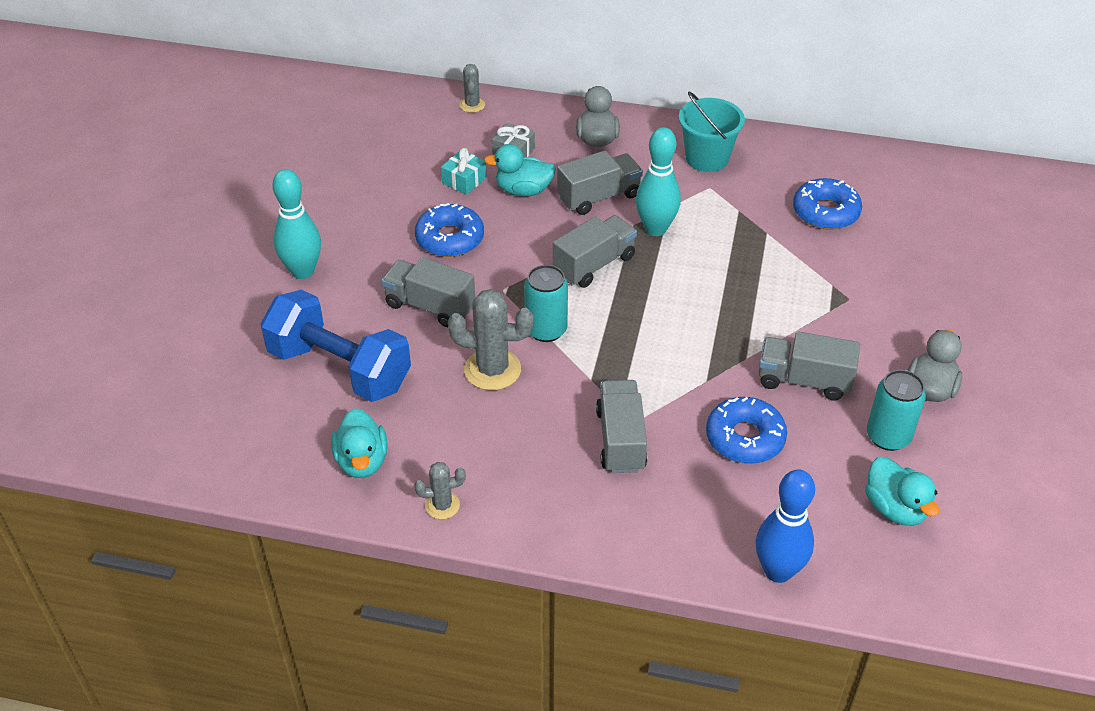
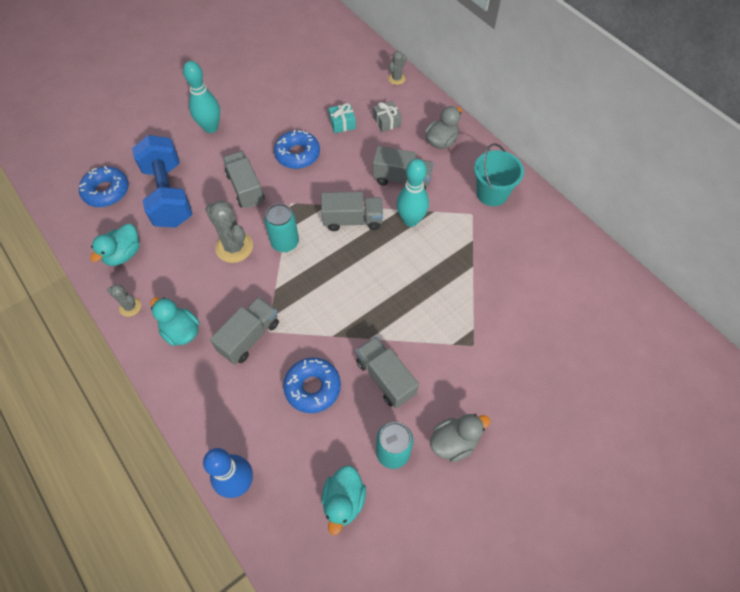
camera: 40 degrees right, 15 degrees up
(523, 190) = (366, 149): turquoise duck -> turquoise duck (181, 331)
(825, 212) = (525, 277): blue donut -> blue donut (106, 191)

